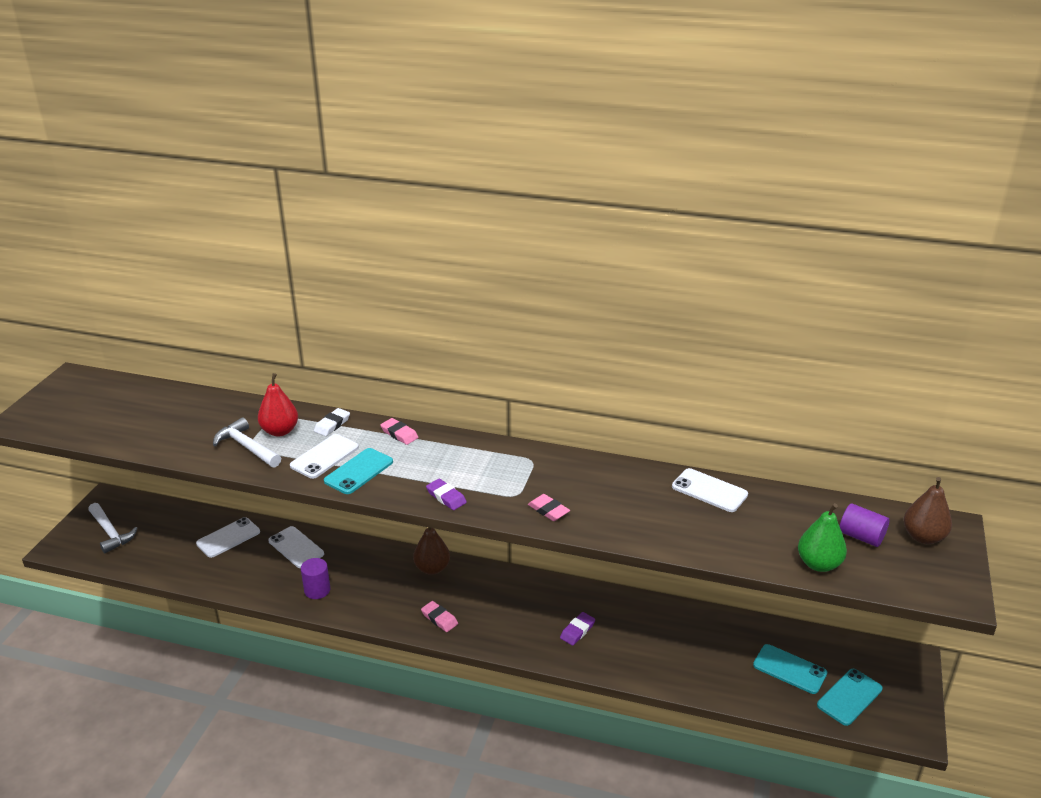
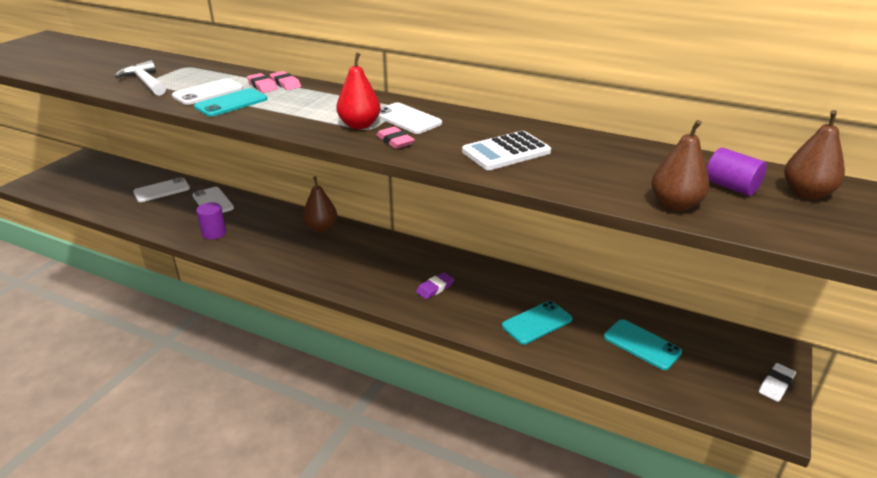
camera: 10 degrees right, 0 degrees up
(110, 533) = (71, 178): white hammer -> none
(280, 431) = (182, 75): red pear -> red pear (359, 125)
(332, 425) = (230, 74): white eraser -> white eraser (776, 385)
(439, 618) = (310, 265): pink eraser -> pink eraser (262, 86)
(446, 497) = (300, 125): purple eraser -> none
(657, 513) = (506, 152): none -> white calculator
(709, 491) = (569, 140): white phone -> white phone (406, 119)
(818, 564) = (675, 204): green pear -> brown pear
(849, 697) = (703, 378): turquoise phone -> turquoise phone (537, 322)

